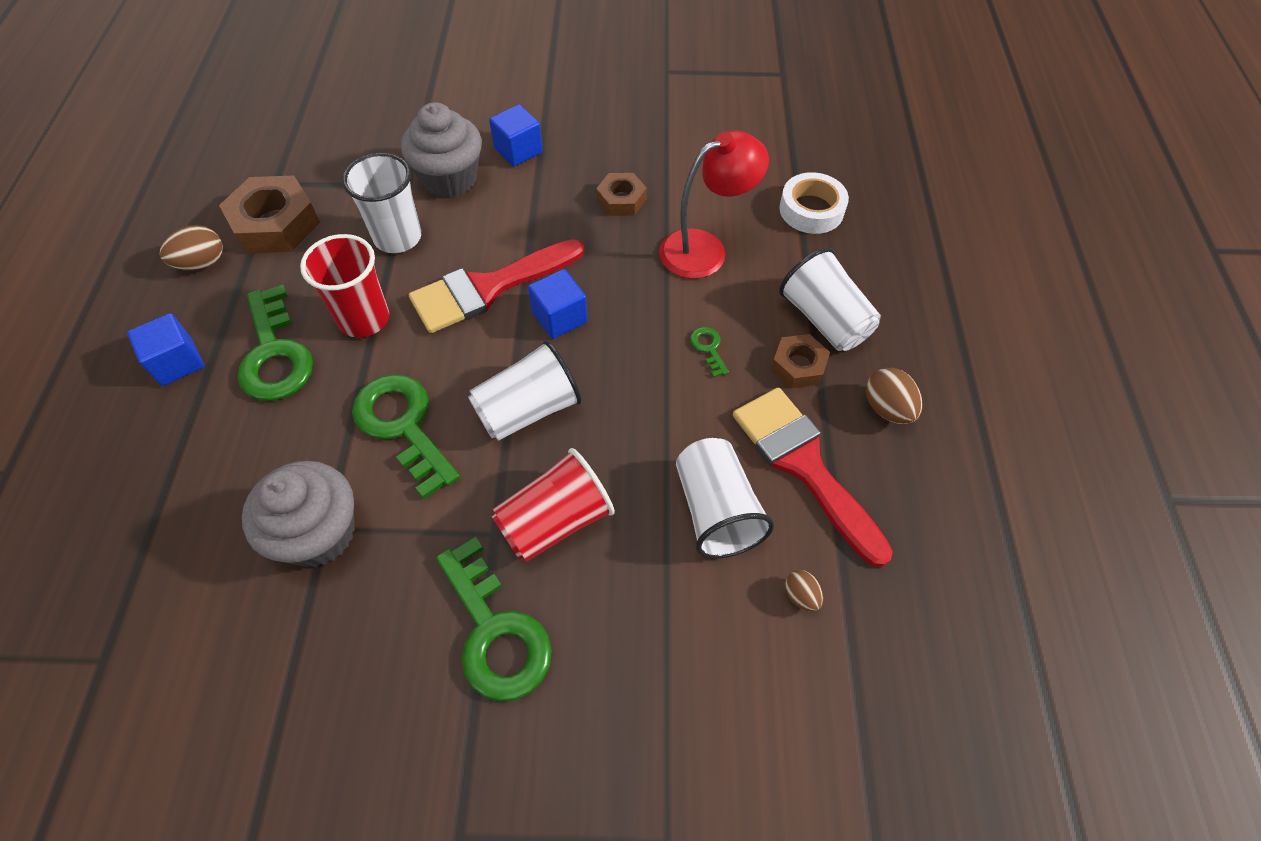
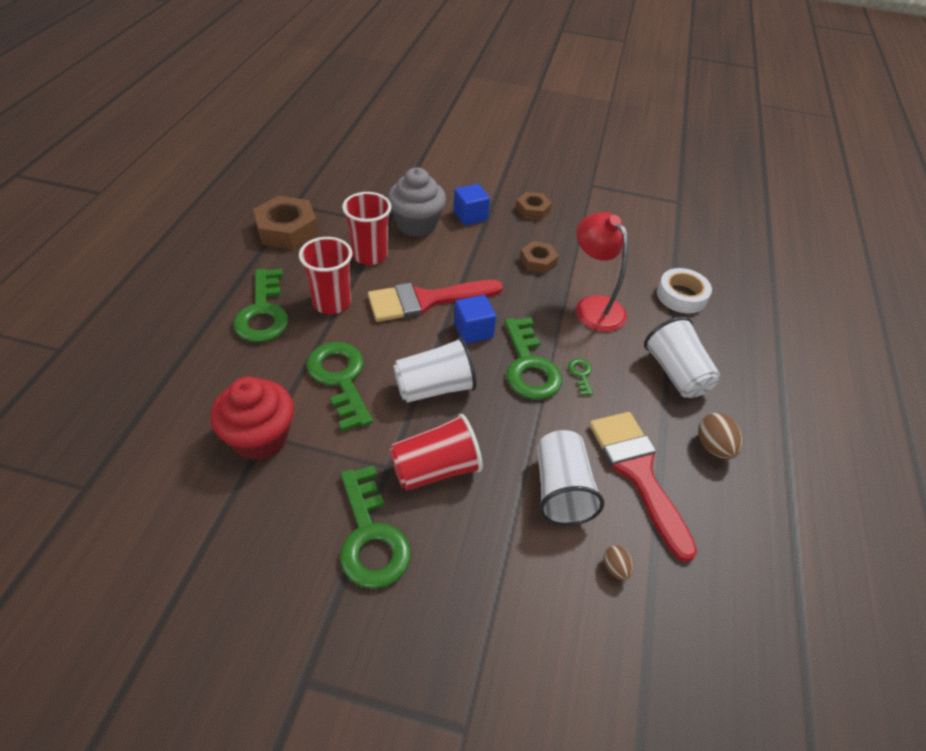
camera: 10 degrees right, 10 degrees down
(177, 362) = (195, 304): blue cube -> none
(202, 263) = (230, 245): brown egg -> none
(318, 533) = (260, 438): grey cupcake -> red cupcake
(398, 237) = (370, 255): white cup -> red cup
(641, 351) = (529, 366): none -> green key
(705, 249) = (593, 306): red lamp -> red lamp turned 105 degrees counterclockwise
(798, 366) = (648, 401): brown nut -> brown nut (533, 210)

